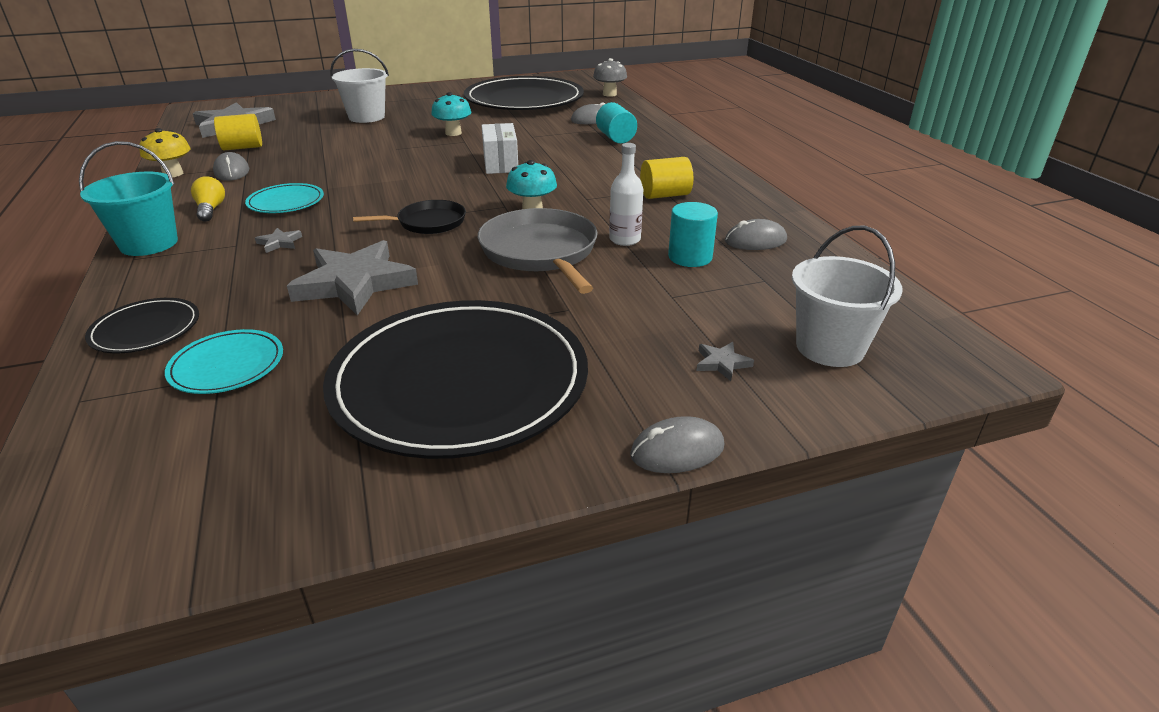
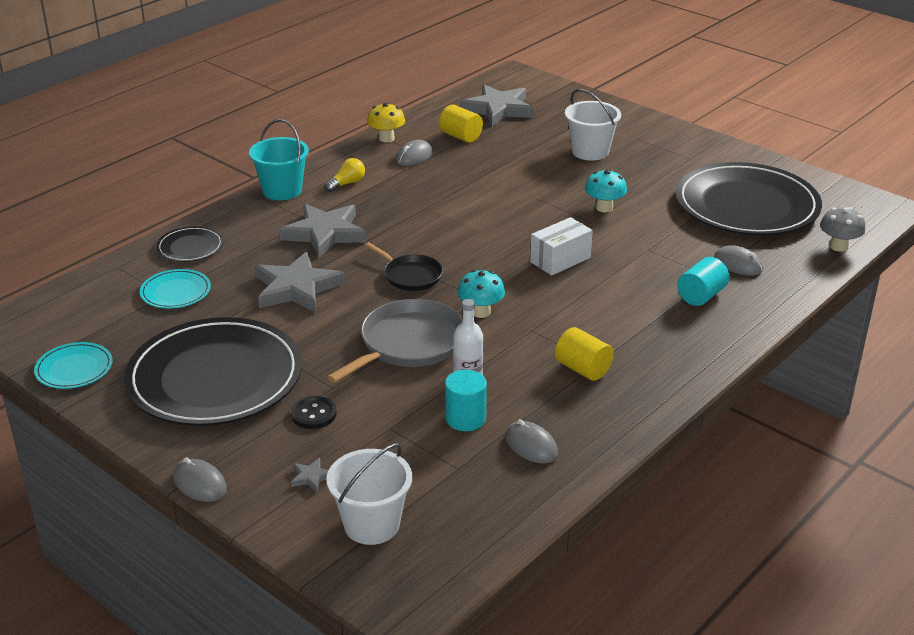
camera: 60 degrees right, 0 degrees up
(279, 243) = (325, 233): grey star -> grey star, size x2.49
(286, 202) = (386, 204): turquoise plate -> turquoise plate (74, 369)
(606, 332) = (313, 414): none -> black button

